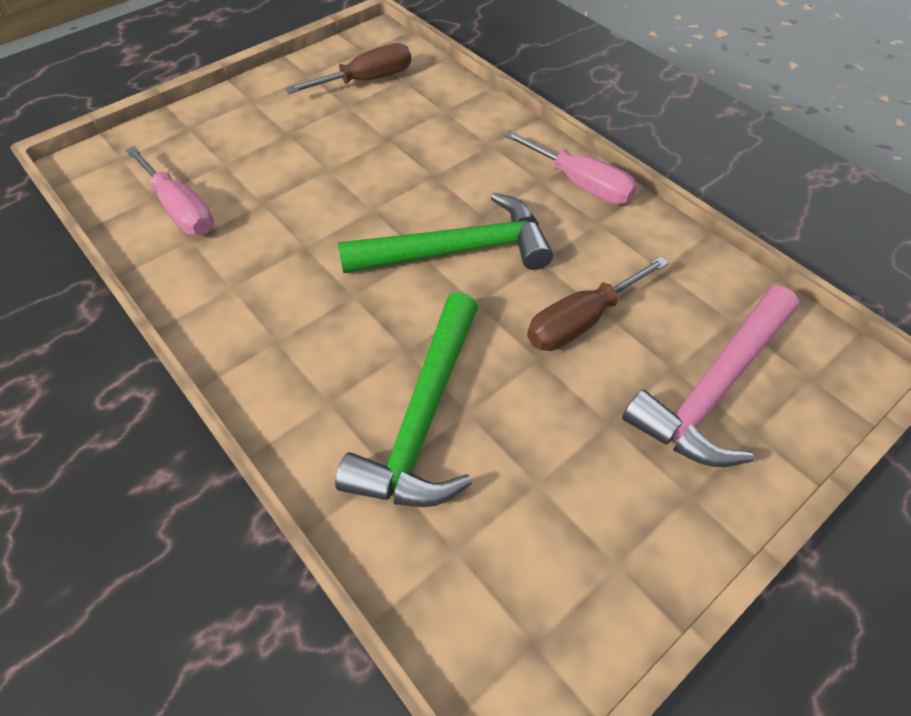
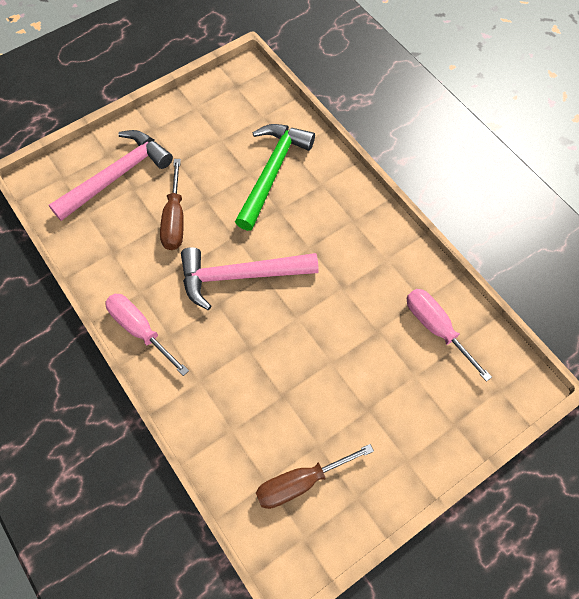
camera: 175 degrees left, 10 degrees up
(457, 250) = (241, 276): green hammer -> pink hammer
(581, 321) = (175, 219): brown screwdriver -> brown screwdriver turned 120 degrees clockwise

